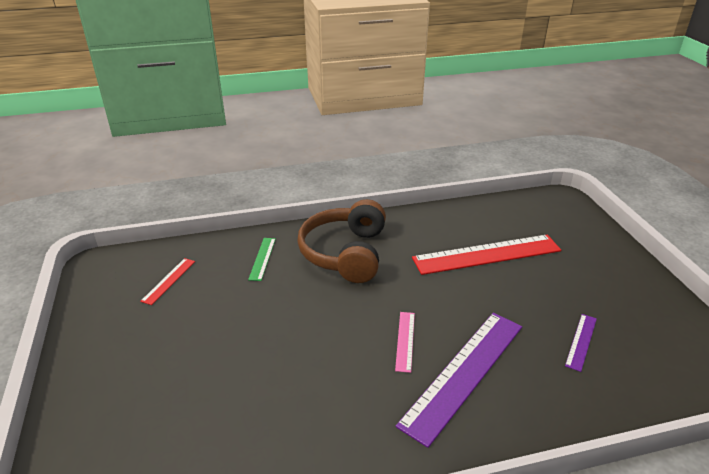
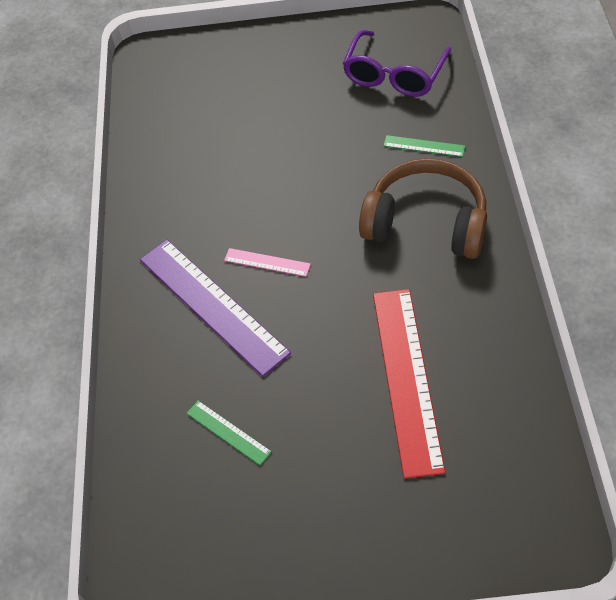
camera: 105 degrees right, 20 degrees up
(169, 280) = (394, 75): red ruler -> purple glasses
(581, 341) = (228, 432): purple ruler -> green ruler

